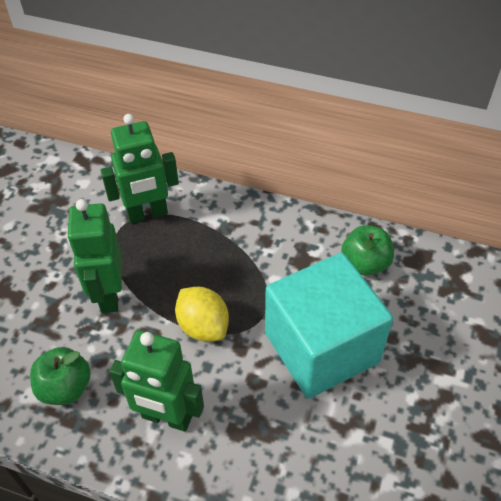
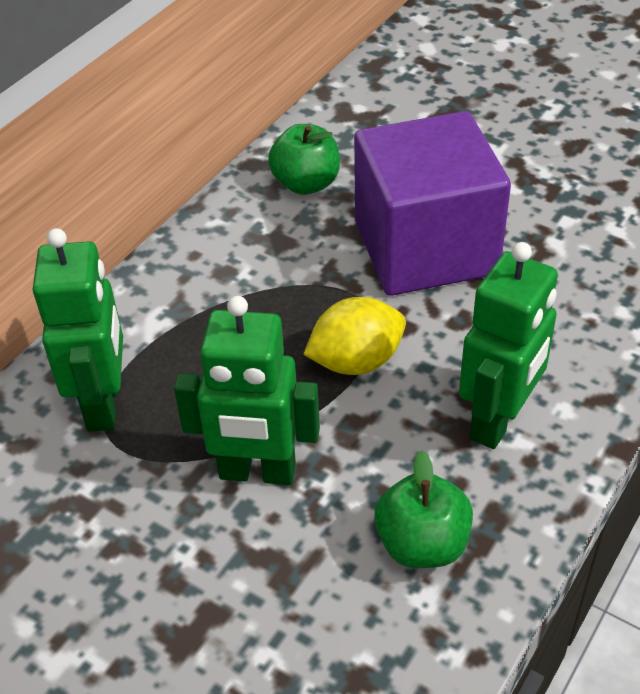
camera: 75 degrees left, 5 degrees down
(321, 347) = (425, 248): turquoise cube -> purple cube

